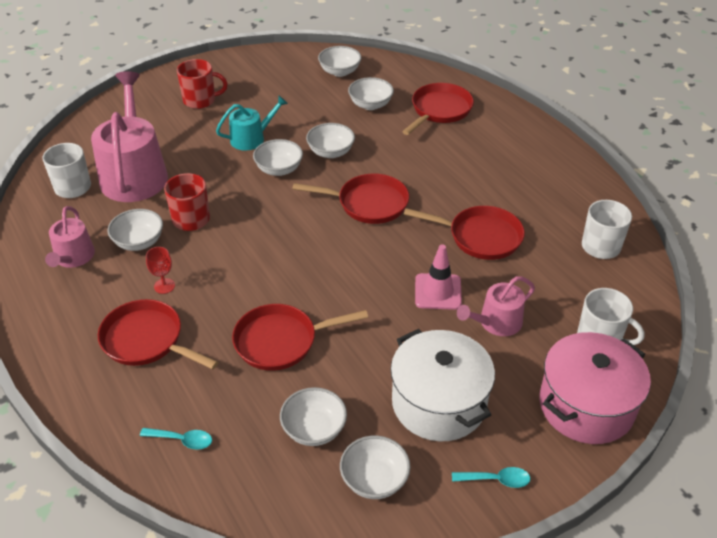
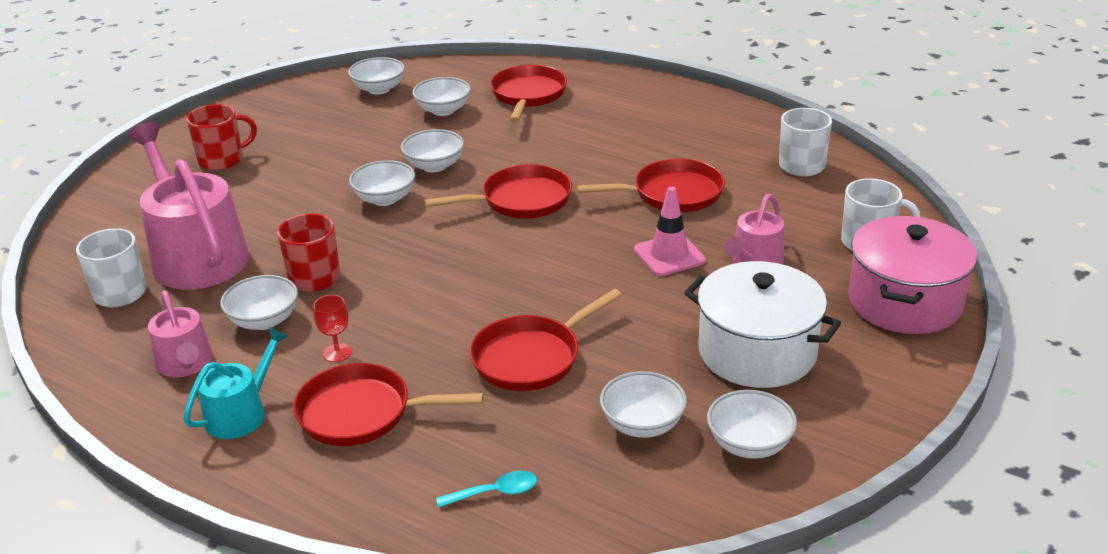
camera: 25 degrees left, 10 degrees down
(251, 138) = (323, 179): turquoise watering can -> turquoise watering can (241, 413)
(496, 480) = (873, 396): turquoise spoon -> none

